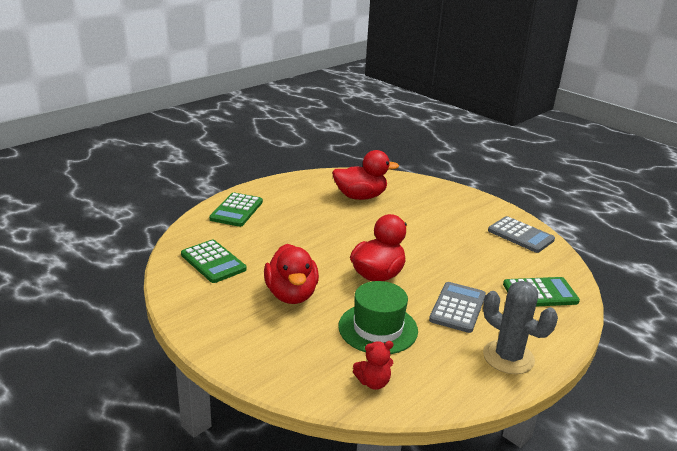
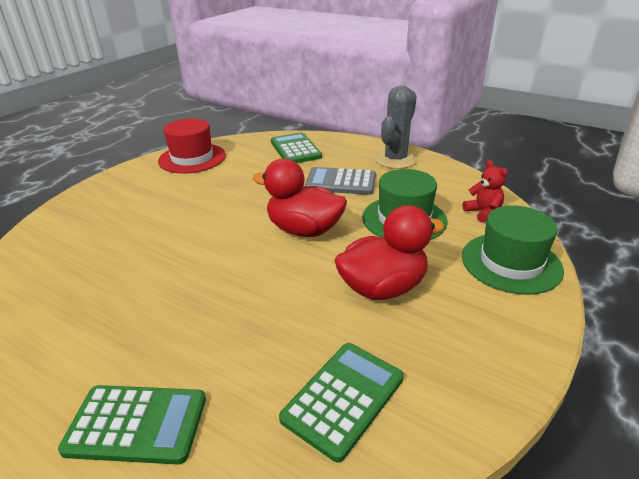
camera: 100 degrees left, 5 degrees up
(289, 367) = (511, 263): none -> green hat
(360, 196) = (88, 270): red duck -> none
(520, 235) = (192, 158): grey calculator -> red hat

